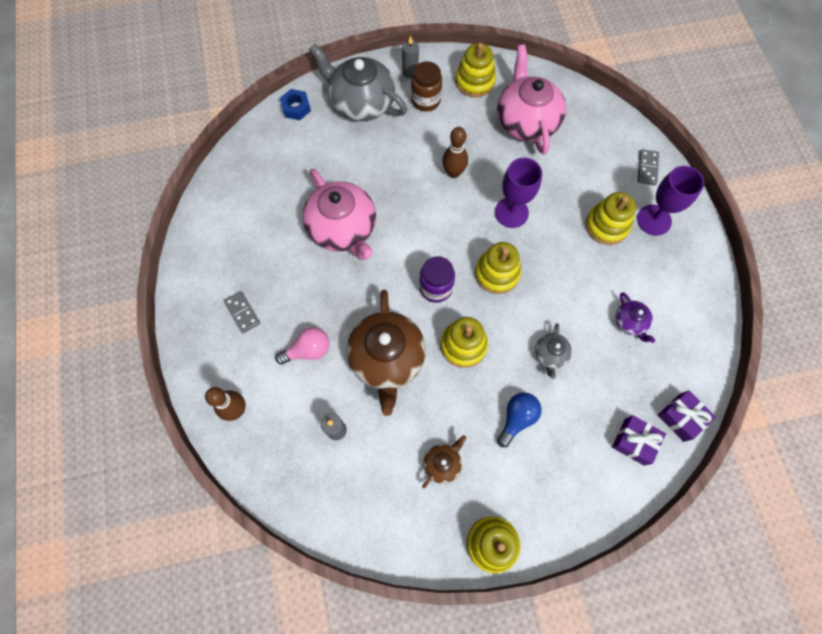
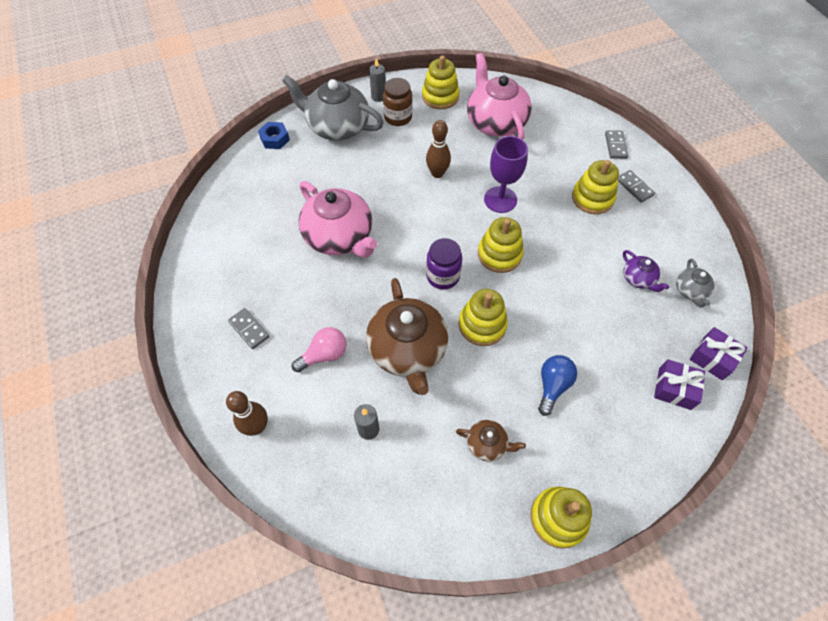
camera: 10 degrees left, 10 degrees down
(442, 463) = (487, 444): brown teapot -> brown teapot turned 75 degrees clockwise
(550, 355) = (570, 320): grey teapot -> grey teapot (690, 290)
(654, 220) = (634, 187): purple goblet -> grey domino

